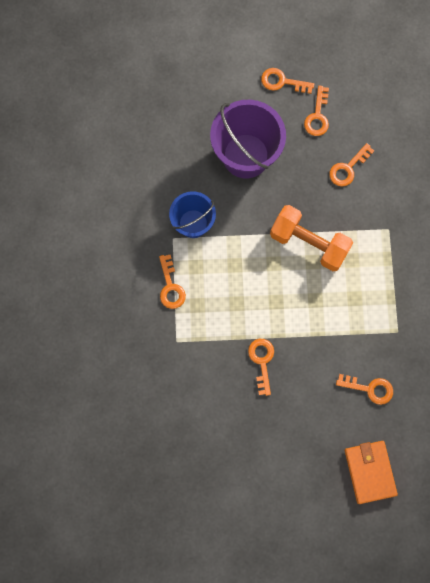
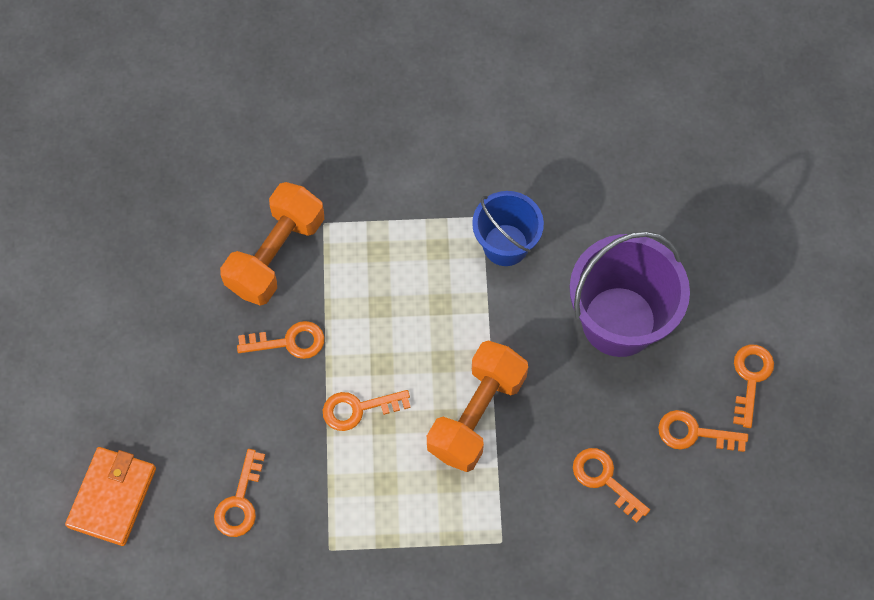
camera: 90 degrees right, 10 degrees down
(170, 287) = (406, 214): orange key -> orange key (358, 409)
(199, 372) = (276, 254): none -> orange dumbbell
(369, 471) = (112, 497): orange wallet -> orange wallet turned 60 degrees counterclockwise

